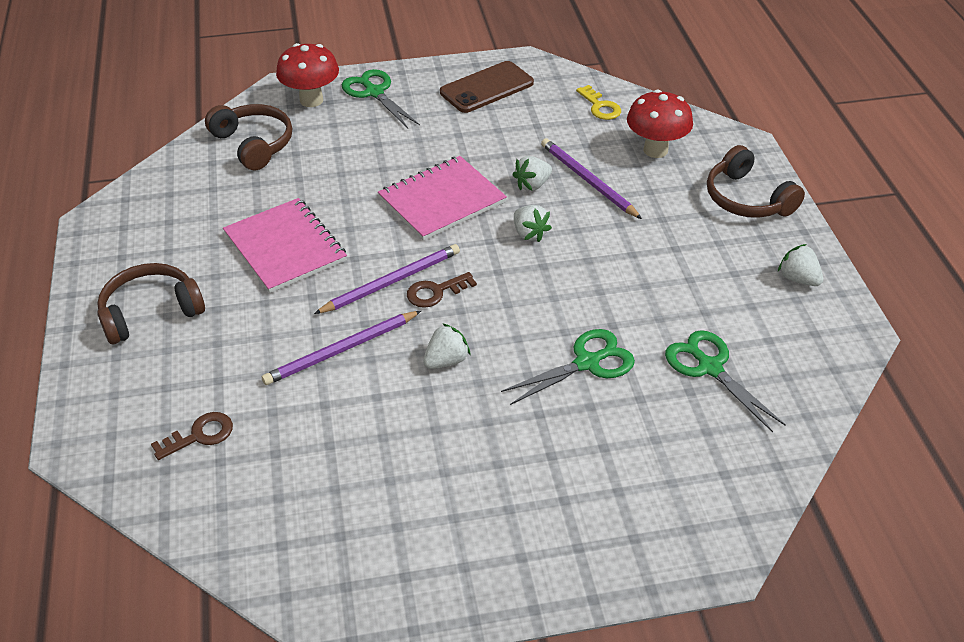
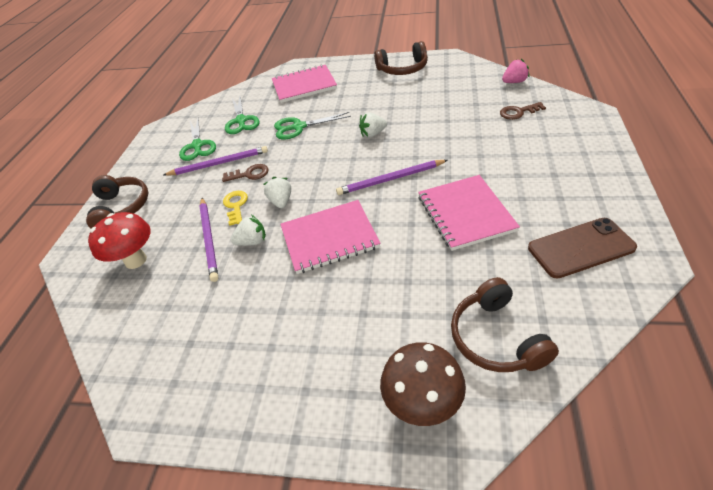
camera: 155 degrees left, 0 degrees up
(150, 312) = (567, 177): brown headphones -> brown headphones (403, 69)
(196, 527) = (514, 82): none -> pink strawberry
(311, 100) = (423, 404): red mushroom -> brown mushroom
(341, 350) = (433, 144): purple pencil -> purple pencil (219, 163)
(374, 92) = (342, 401): green scissors -> green scissors (197, 146)
(435, 292) = (364, 170): brown key -> brown key (249, 174)
(486, 88) = (215, 378): brown phone -> brown phone (580, 248)
(600, 107) = (131, 321): yellow key -> yellow key (236, 206)
(651, 482) = (304, 85): none -> pink notebook
(798, 279) = (153, 156): white strawberry -> none

